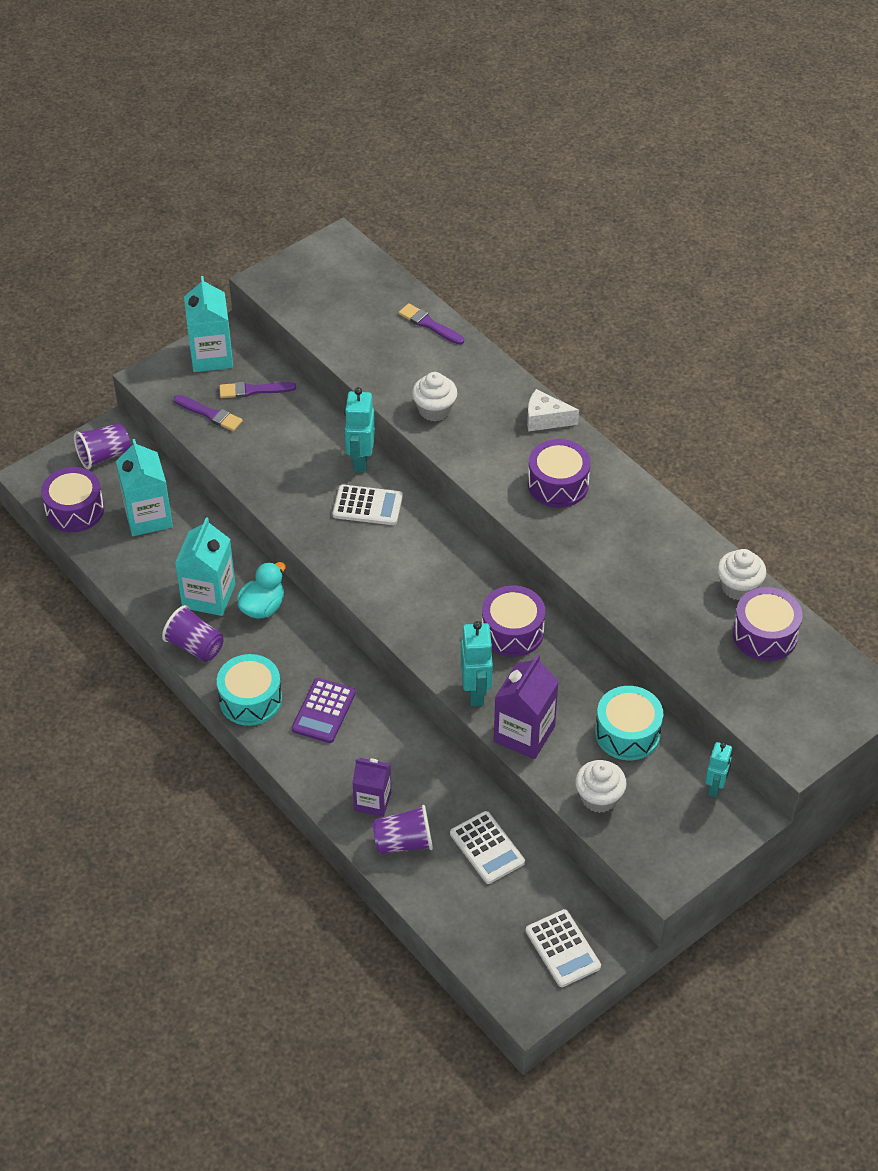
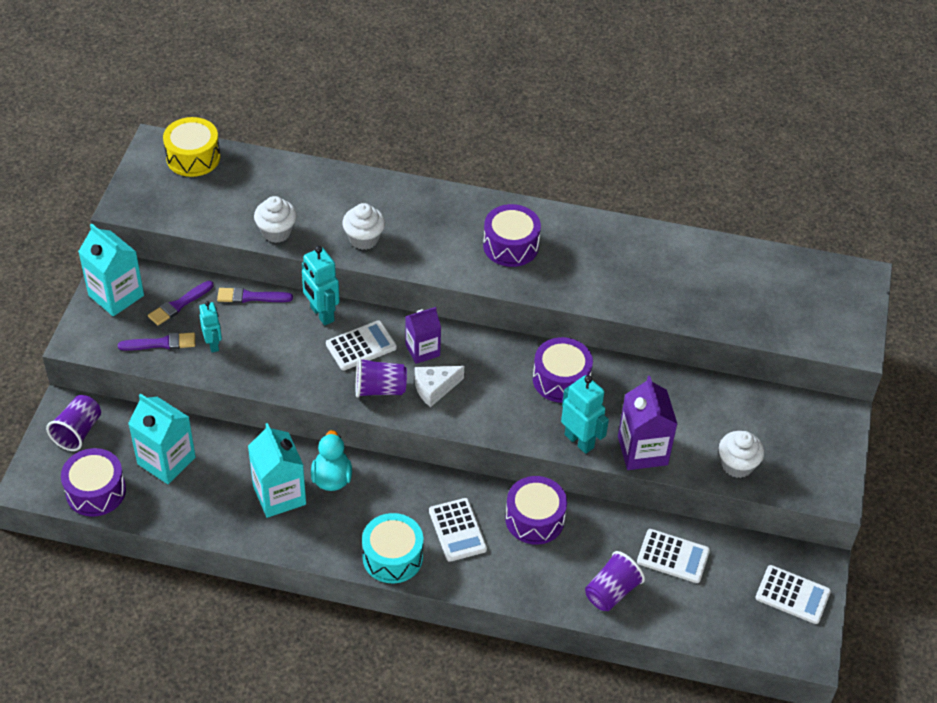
camera: 40 degrees left, 0 degrees up
(195, 646) = (307, 542): purple cup -> purple cup (379, 389)
(323, 711) = (457, 530): purple calculator -> white calculator
(358, 267) = (193, 157): none -> yellow drum
(372, 801) = (560, 576): purple carton -> purple carton (422, 350)
(429, 324) = (294, 174): purple brush -> purple brush (251, 297)
(545, 419) = (454, 202): white cheese -> white cheese (434, 389)
(627, 733) = (710, 406): turquoise drum -> none
(715, 787) = (803, 408): turquoise robot -> turquoise robot (213, 344)
(738, 587) = (706, 251): white cupcake -> white cupcake (276, 232)
(765, 635) = (755, 275): purple drum -> purple drum (534, 519)

